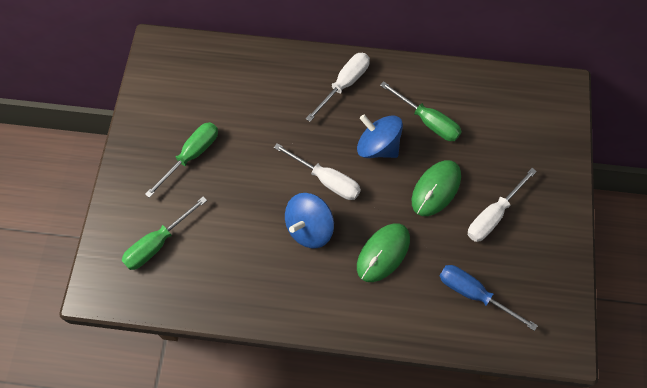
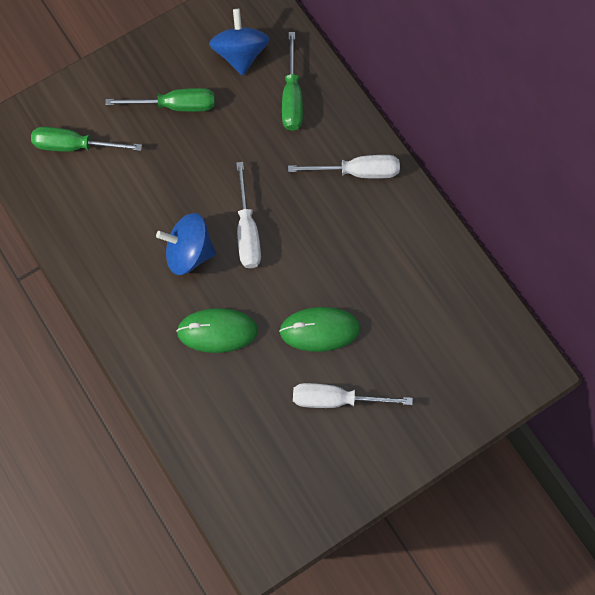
camera: 50 degrees right, 5 degrees up
(378, 146) = (319, 248): blue spinning top -> blue spinning top (240, 54)
(427, 121) = (384, 271): green screwdriver -> green screwdriver (292, 97)
(474, 294) = (243, 437): blue screwdriver -> none

